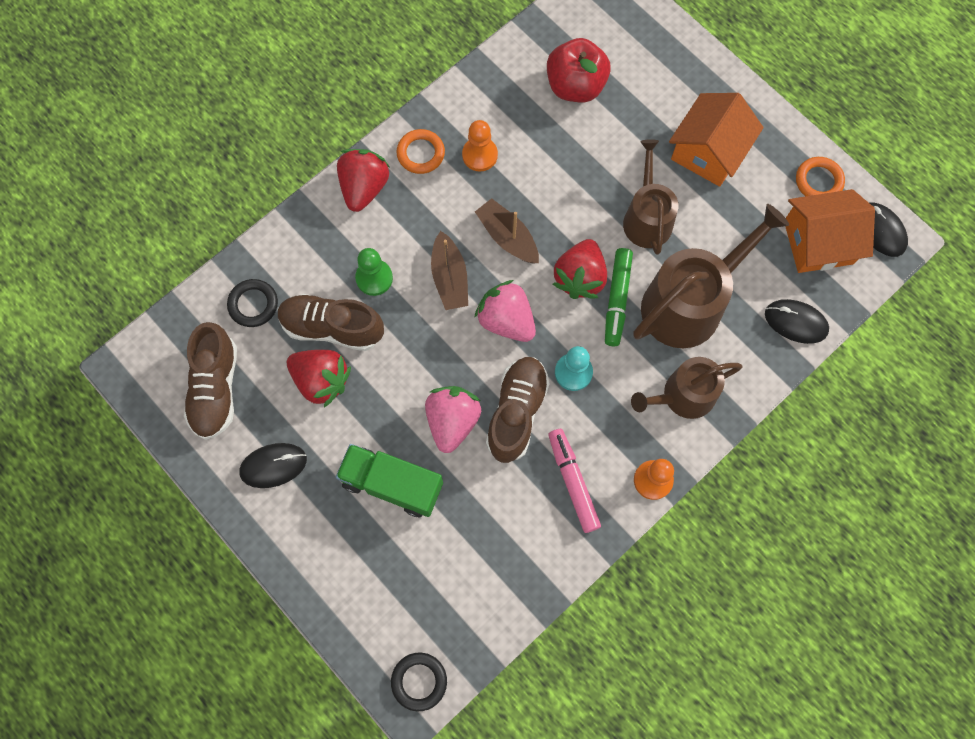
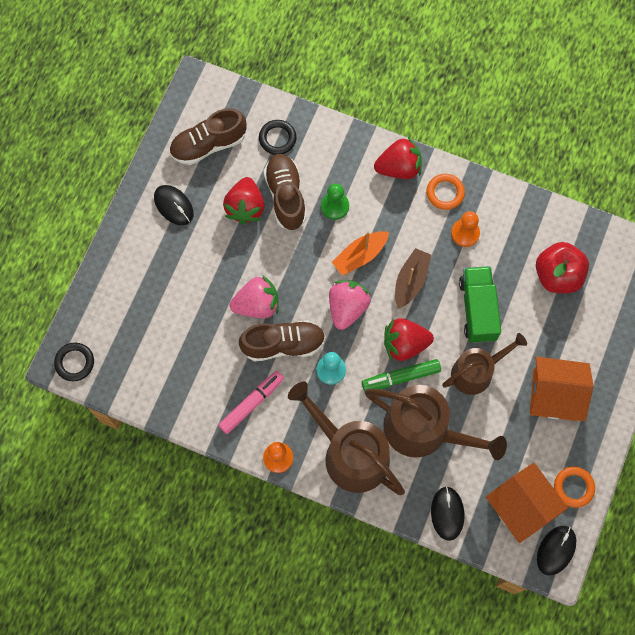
camera: 65 degrees right, 0 degrees up
(392, 484) = (195, 286): green truck -> green truck (477, 309)
(450, 278) = (360, 256): brown boat -> orange boat
(683, 396) = (350, 453): brown watering can -> brown watering can, size x1.56

